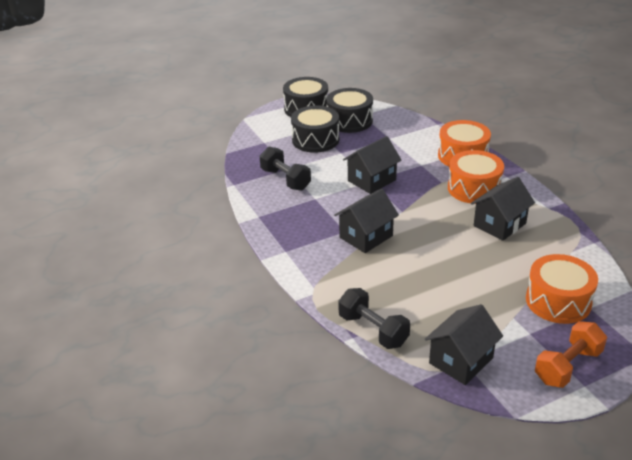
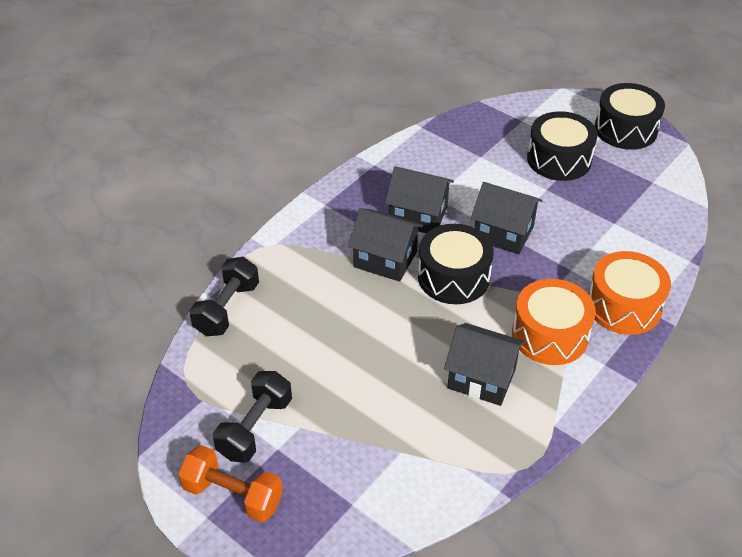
camera: 65 degrees right, 10 degrees up
(285, 179) = (456, 162): black dumbbell -> black dumbbell (255, 428)
(349, 121) = (627, 175): black drum -> black drum (453, 277)
(461, 360) = (207, 393): black house -> black house (418, 216)
(558, 301) = (350, 467): orange drum -> none

